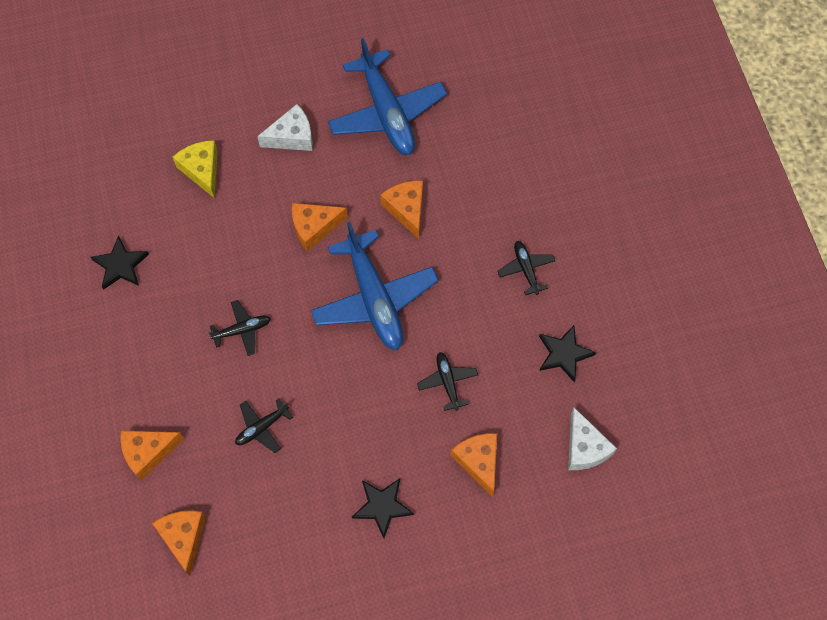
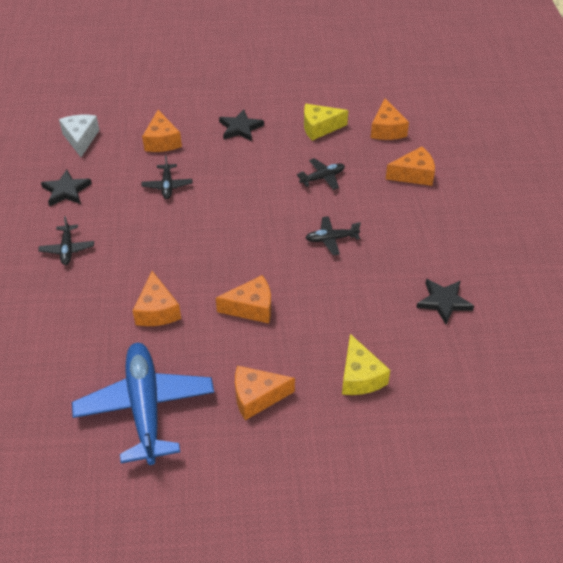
camera: 170 degrees left, 20 degrees down
(275, 526) = (319, 128): none -> yellow cheese
(292, 137) = (257, 397): white cheese -> orange cheese
(374, 298) = (210, 246): blue plane -> none

